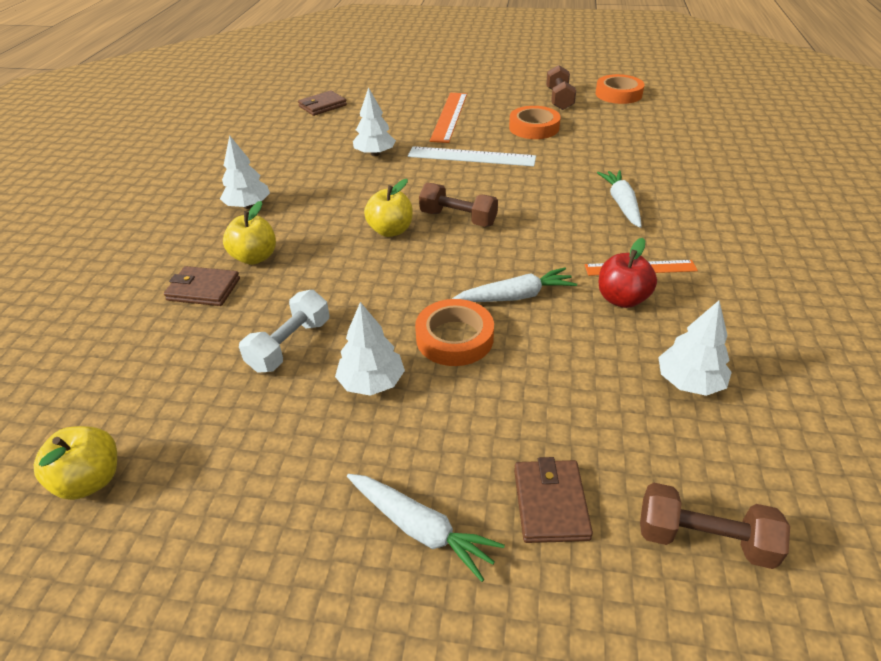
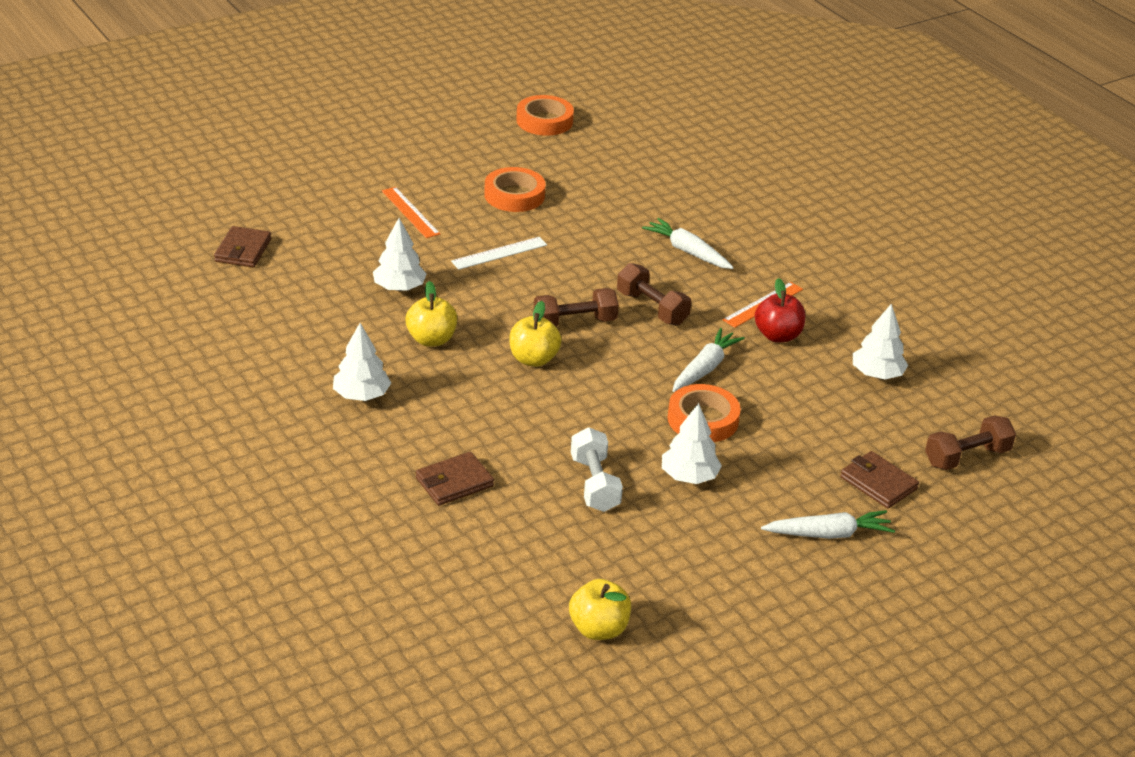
camera: 45 degrees left, 5 degrees down
(255, 257) = (452, 437): yellow apple -> yellow apple (431, 339)
(449, 116) = (410, 212): orange ruler -> orange ruler, size x0.67
(471, 156) = (499, 253): white ruler -> white ruler, size x0.67
(559, 99) = (494, 148): brown dumbbell -> brown dumbbell (652, 308)

